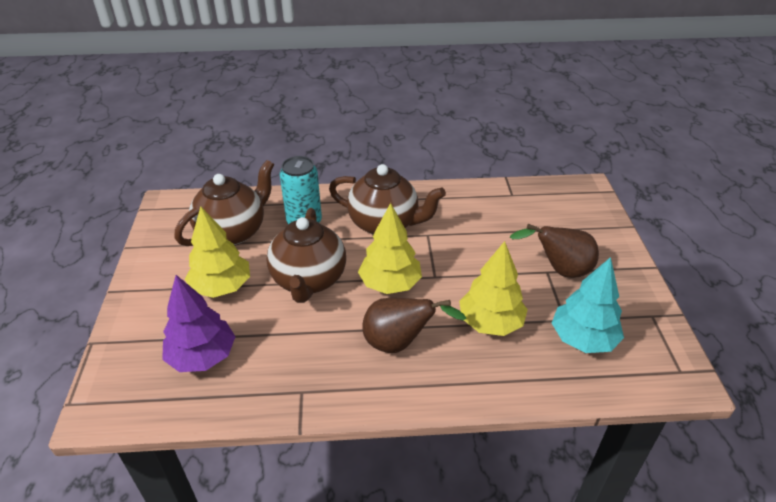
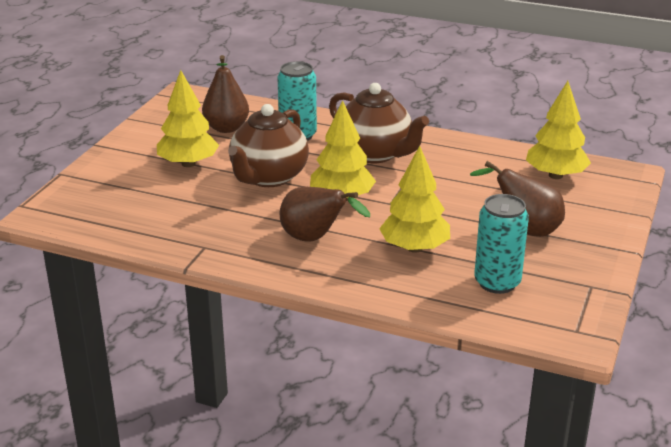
camera: 25 degrees right, 10 degrees down
(202, 356) = (140, 204): purple tree -> none
(233, 232) = (226, 128): brown teapot -> brown pear
(539, 205) = (555, 175): none -> yellow tree
(583, 339) = (497, 282): turquoise tree -> turquoise can

